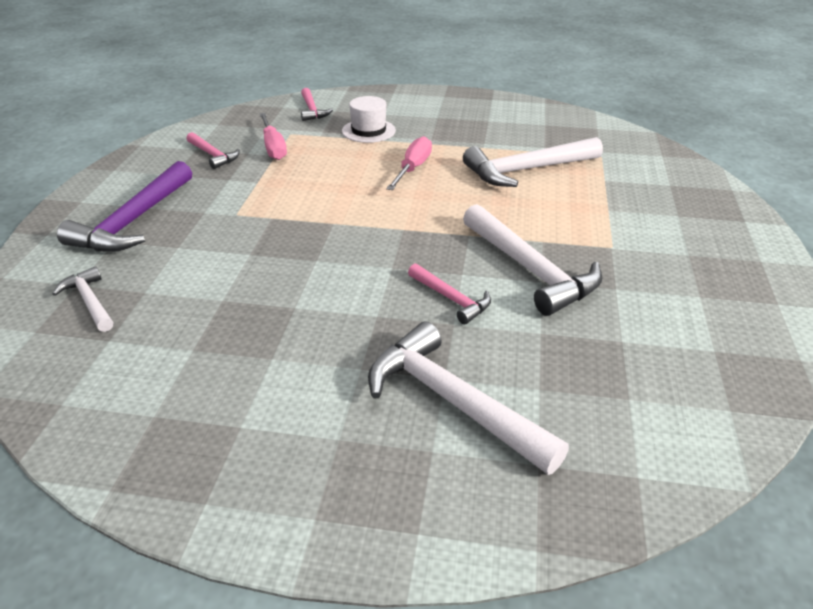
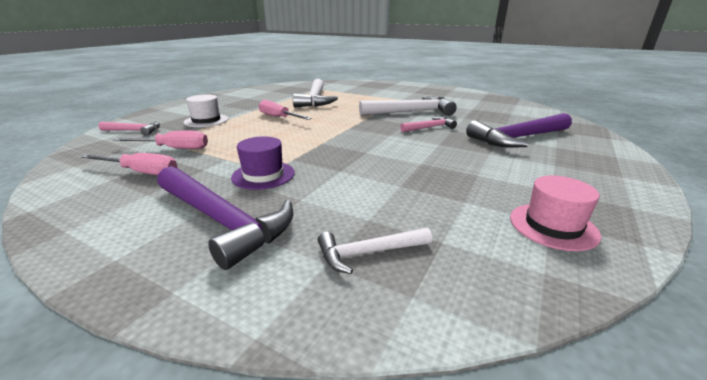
camera: 70 degrees left, 10 degrees down
(144, 417) = (553, 226): none -> pink hat
(213, 155) = (142, 172): pink hammer -> pink screwdriver
(224, 213) = (263, 175): none -> purple hat
(453, 402) = (518, 138): white hammer -> purple hammer

